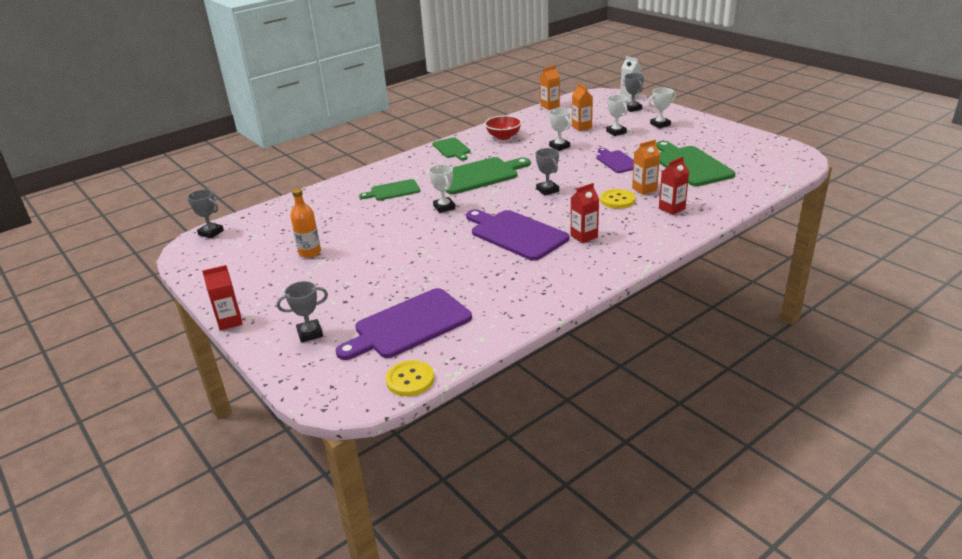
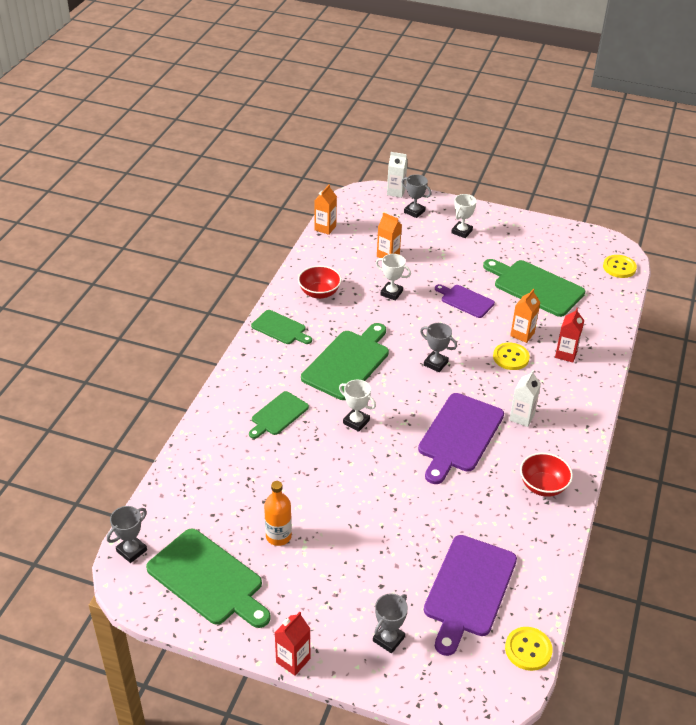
camera: 35 degrees left, 10 degrees up
(211, 233) = (131, 550): grey trophy -> grey trophy turned 45 degrees counterclockwise
(235, 261) = (208, 579): none -> green cutting board
(516, 234) = (459, 435): purple cutting board -> purple cutting board turned 75 degrees counterclockwise
(552, 282) = (543, 486): none -> red bowl
(584, 236) = (522, 417): red carton -> white carton
(616, 132) = (429, 255): white trophy -> none
(789, 168) = (619, 267): none -> yellow button

